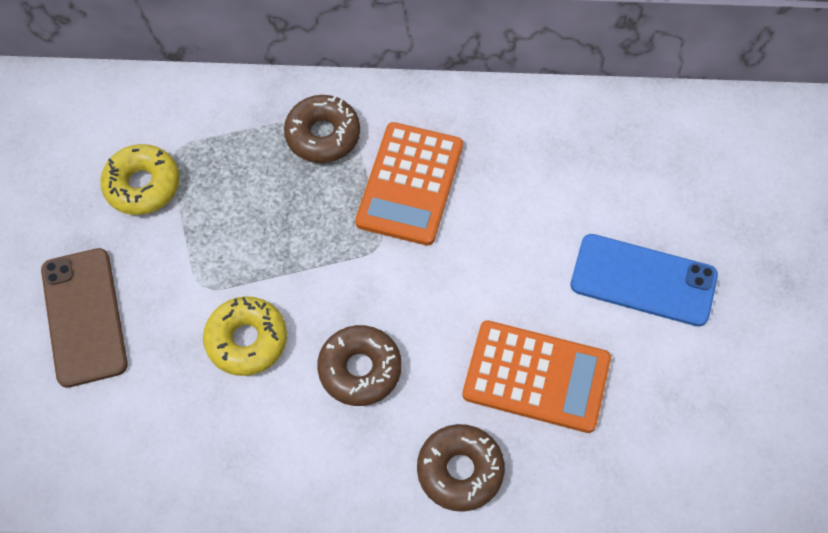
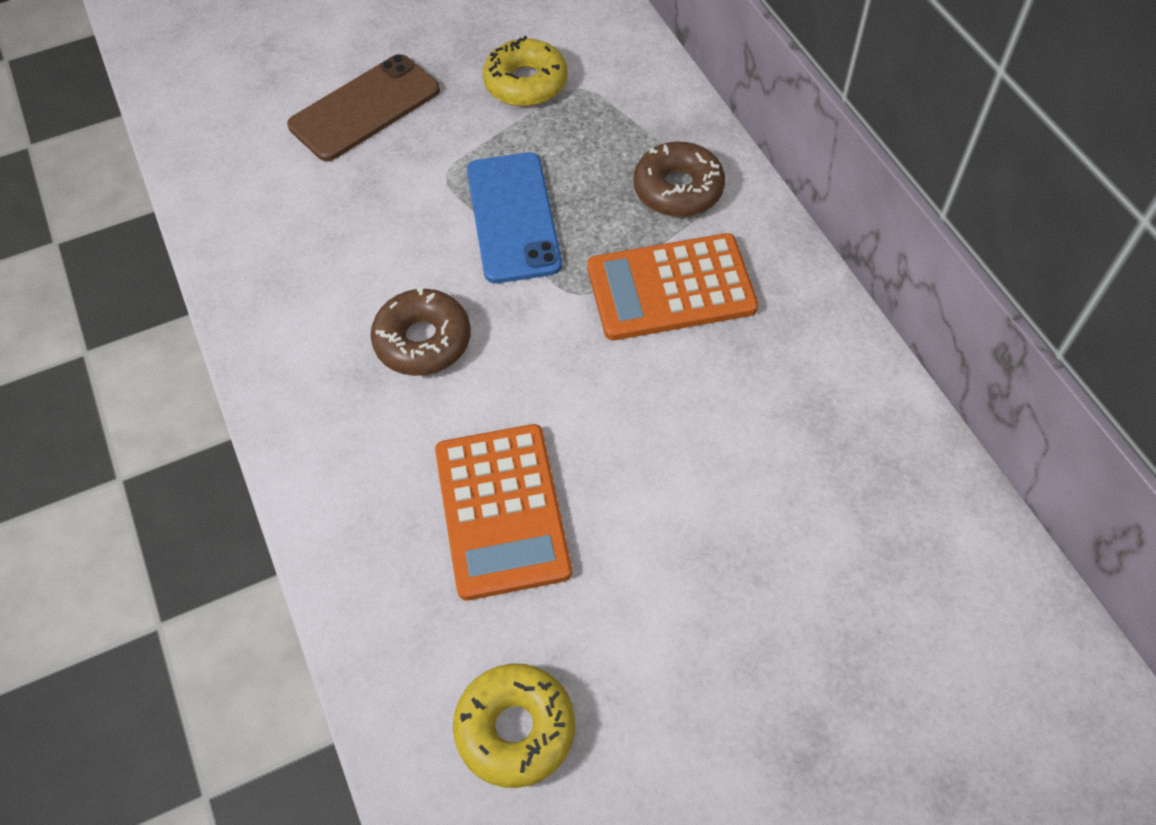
camera: 65 degrees right, 5 degrees down
(247, 340) = (405, 235): yellow donut -> yellow donut (515, 729)
(460, 471) = (350, 482): brown donut -> none
(643, 280) = (697, 576): blue phone -> blue phone (513, 217)

